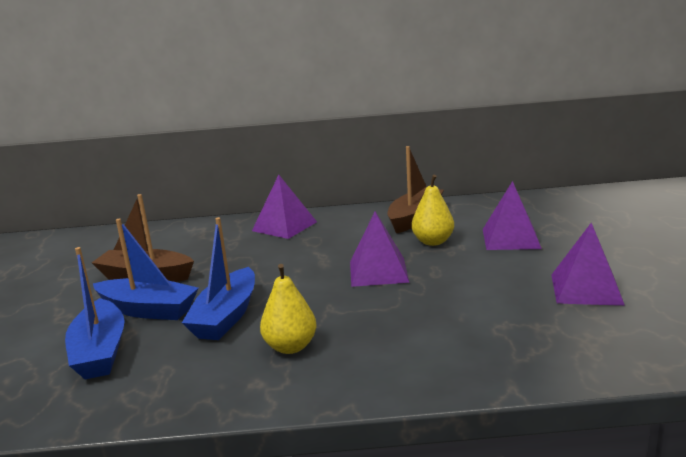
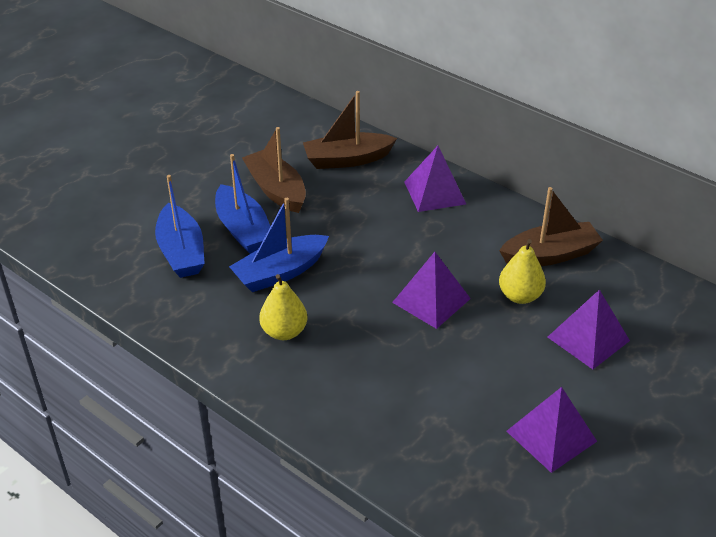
camera: 40 degrees right, 20 degrees up
(100, 351) = (181, 252): blue boat -> blue boat turned 45 degrees counterclockwise
(185, 239) = (347, 159): none -> brown boat

